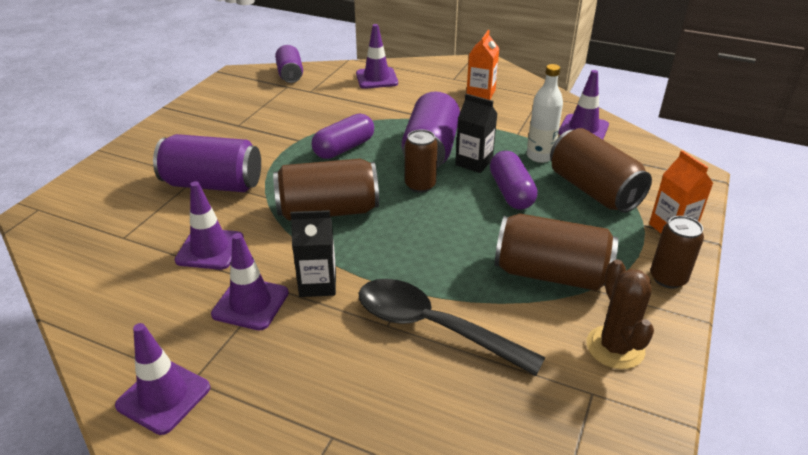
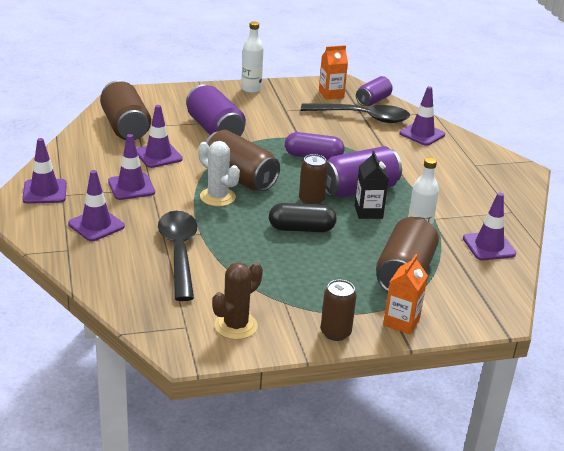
camera: 50 degrees right, 5 degrees down
(168, 125) = (251, 89): none -> white bottle
(302, 378) = (96, 225): none -> purple traffic cone
(311, 92) = (362, 117): none -> black spoon
(318, 284) = (170, 201): black carton -> none
(348, 244) = (217, 197): none -> white cactus
(466, 215) = (301, 229): none -> black capsule
(480, 93) = (470, 184): orange carton -> orange carton (331, 94)
(511, 192) = (352, 238): purple capsule -> none
(551, 274) = (280, 281): brown can -> brown can (125, 127)

